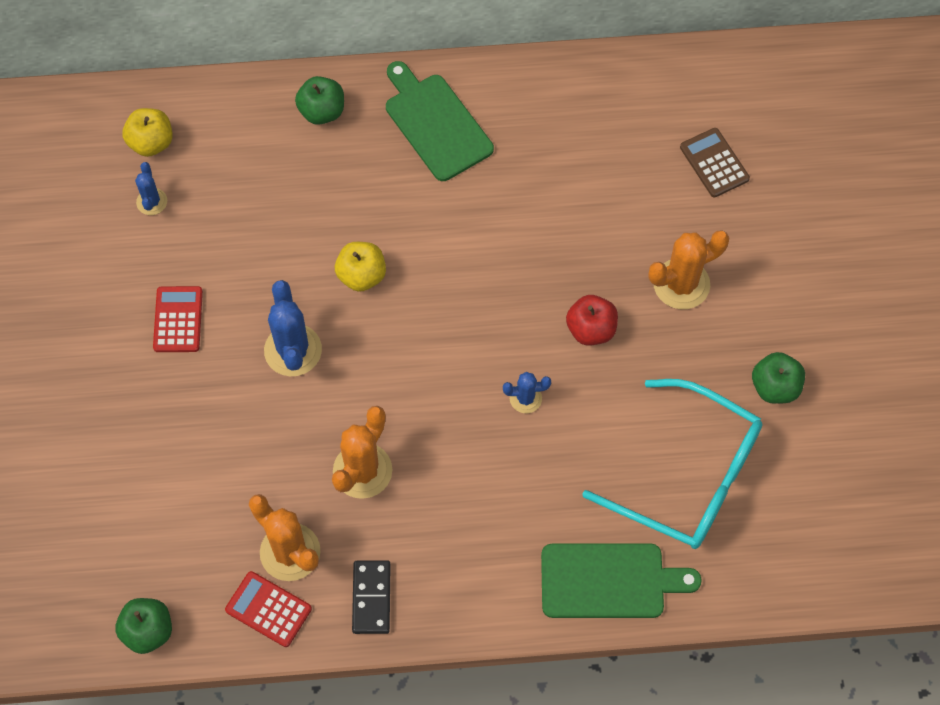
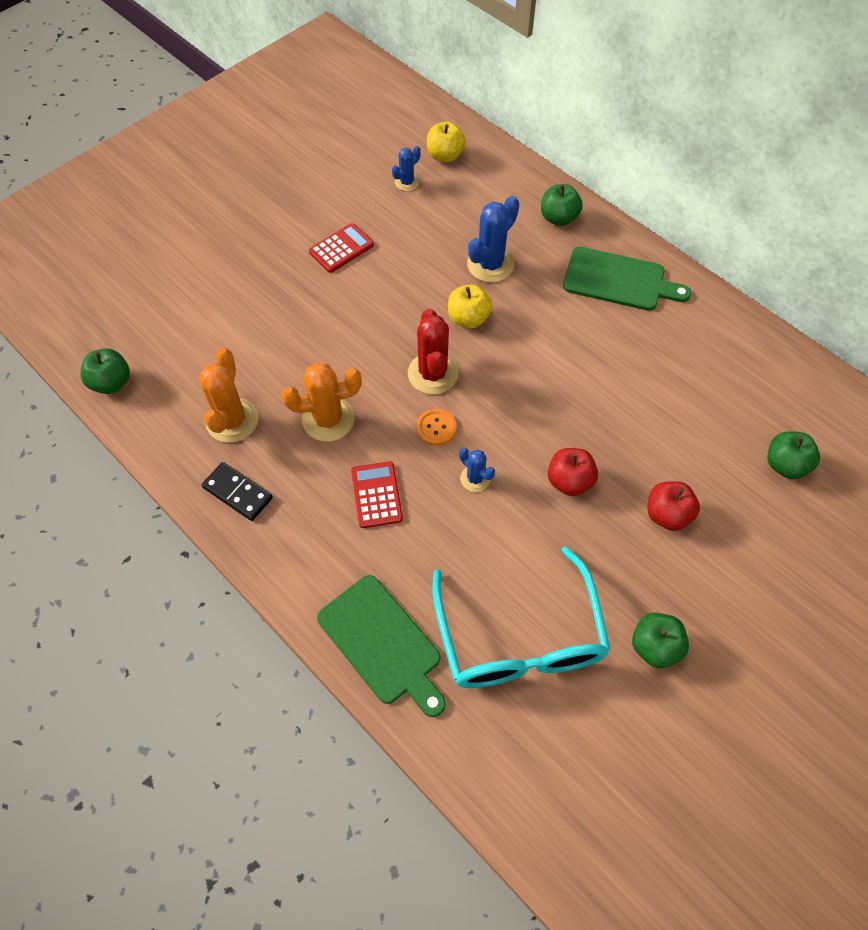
camera: 50 degrees right, 5 degrees down
(268, 609) = (180, 438): red calculator -> red calculator (376, 495)
(293, 350) = (378, 320): blue cactus -> blue cactus (490, 264)
(371, 598) = (238, 493): black domino -> black domino turned 75 degrees clockwise
(393, 350) = (433, 373): none -> red cactus
(435, 123) = (619, 280): green cutting board -> green cutting board turned 90 degrees clockwise
(450, 390) = (436, 428): none -> orange button
(681, 284) = (667, 514): orange cactus -> red apple
(714, 163) = (785, 465): brown calculator -> green apple

